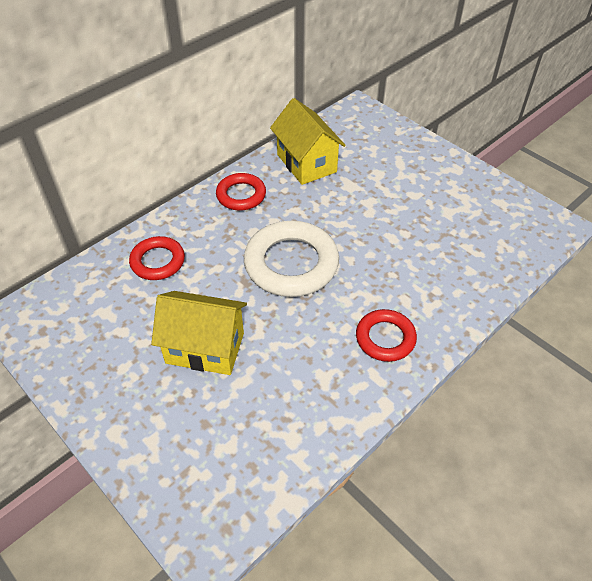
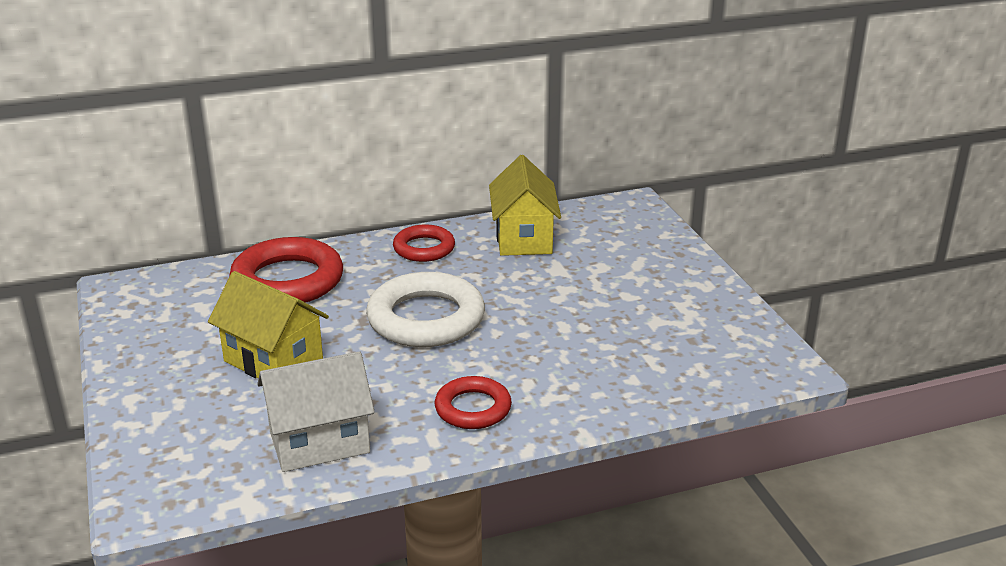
camera: 25 degrees right, 20 degrees down
(158, 261) = (287, 280): red ring -> red ring, size x1.72
(299, 416) = (319, 442): none -> white house

